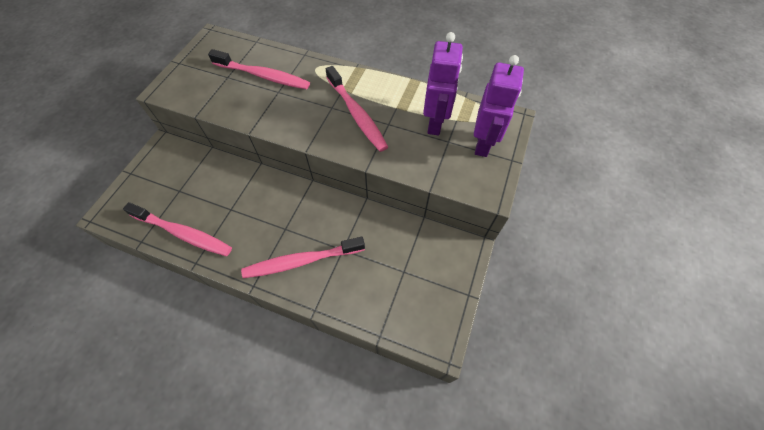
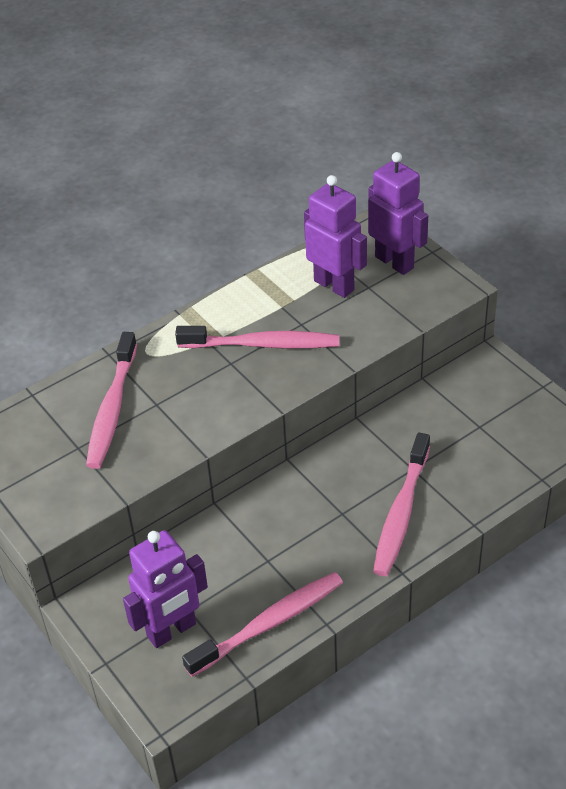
camera: 55 degrees left, 15 degrees down
(161, 190) = (172, 630): none -> purple robot
(263, 76) = (112, 408): pink toothbrush -> pink toothbrush turned 135 degrees clockwise

